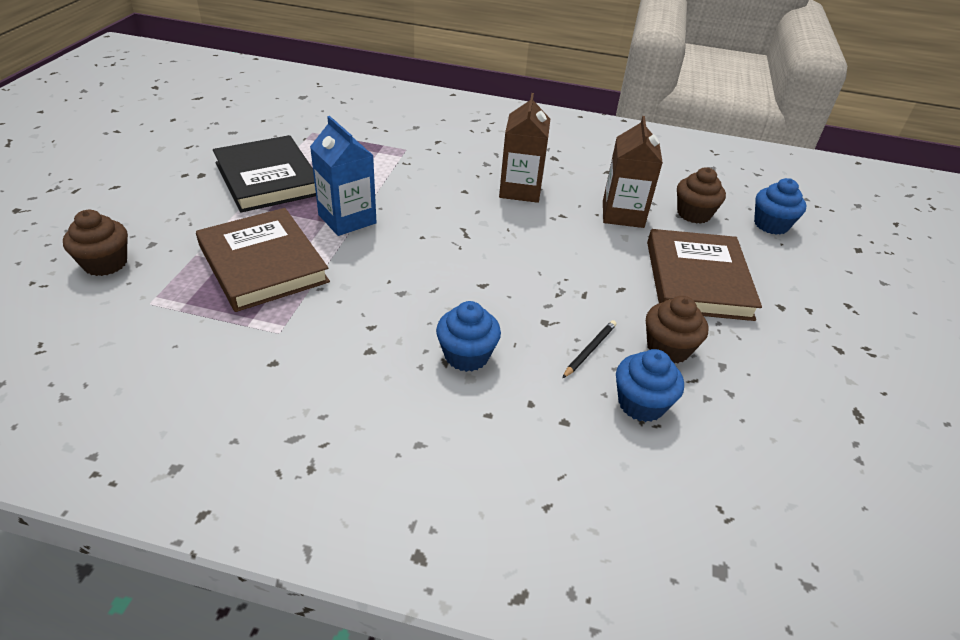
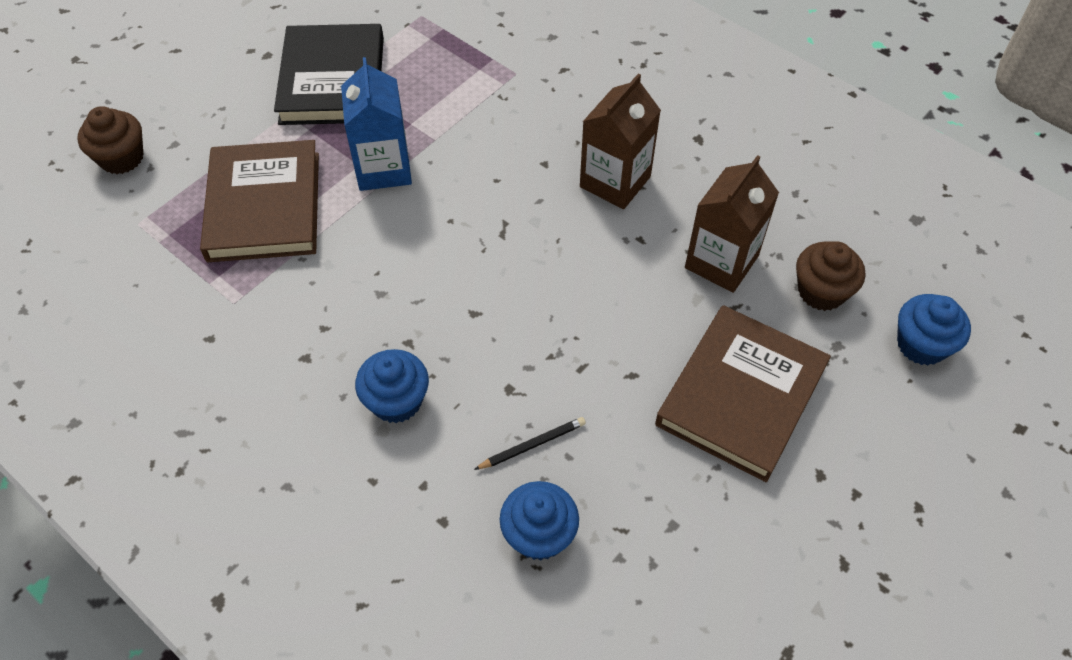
camera: 30 degrees right, 15 degrees up
(668, 348) = (625, 478): brown cupcake -> none

